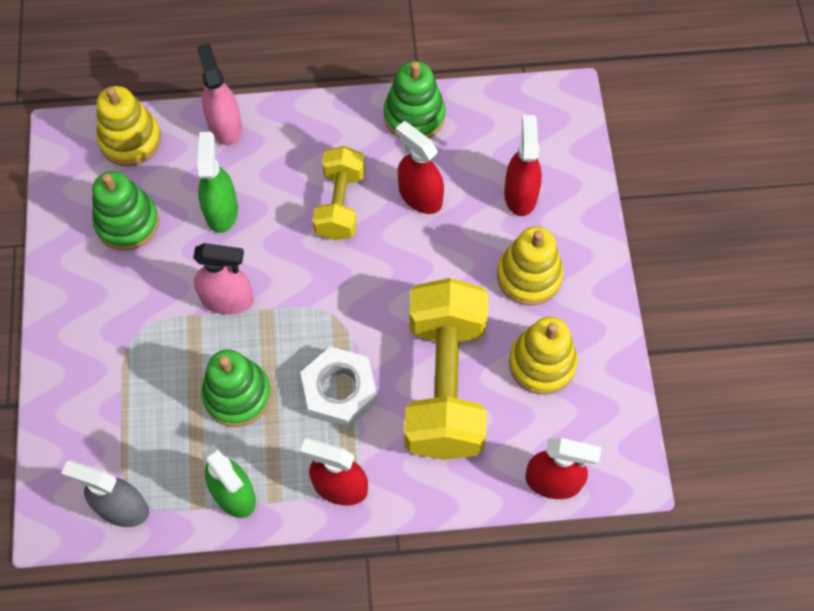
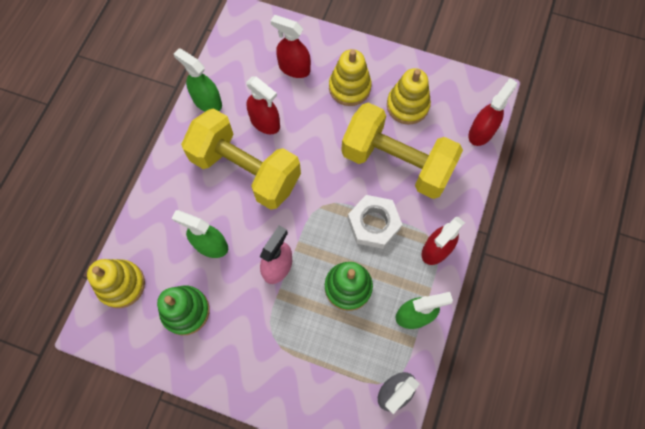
camera: 65 degrees left, 5 degrees up
(225, 126) = (147, 217): pink spray bottle -> none
(340, 204) = (245, 170): yellow dumbbell -> yellow dumbbell, size x1.77
(414, 116) = (207, 101): green stacking toy -> green spray bottle
(420, 196) = (265, 122): red spray bottle -> red spray bottle turned 120 degrees counterclockwise

